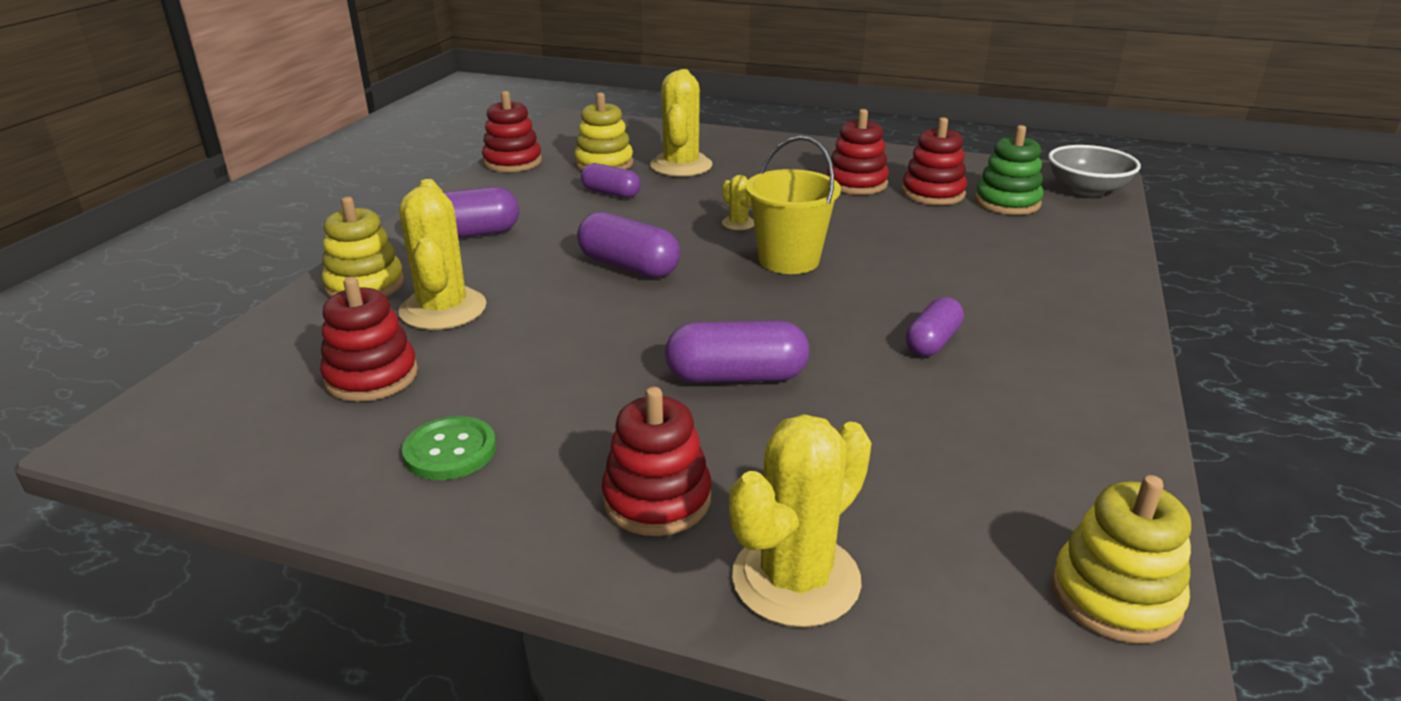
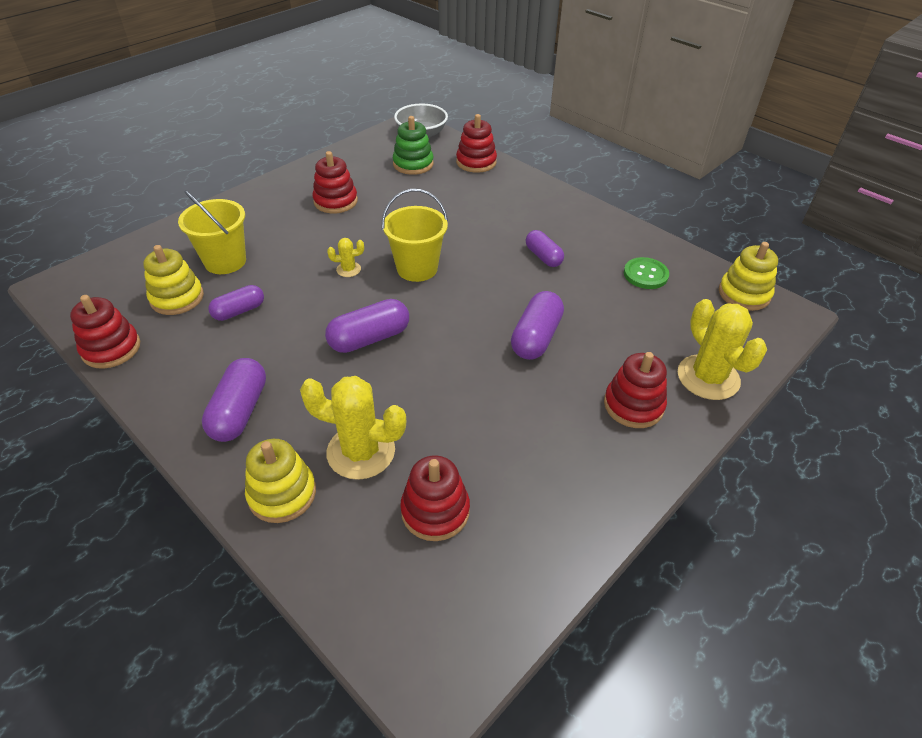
camera: 65 degrees left, 15 degrees up
(450, 451) = (549, 483): green button -> green button (645, 274)
(681, 166) = (225, 261): yellow cactus -> yellow bucket
(933, 193) = (377, 181): red stacking toy -> red stacking toy (476, 162)

